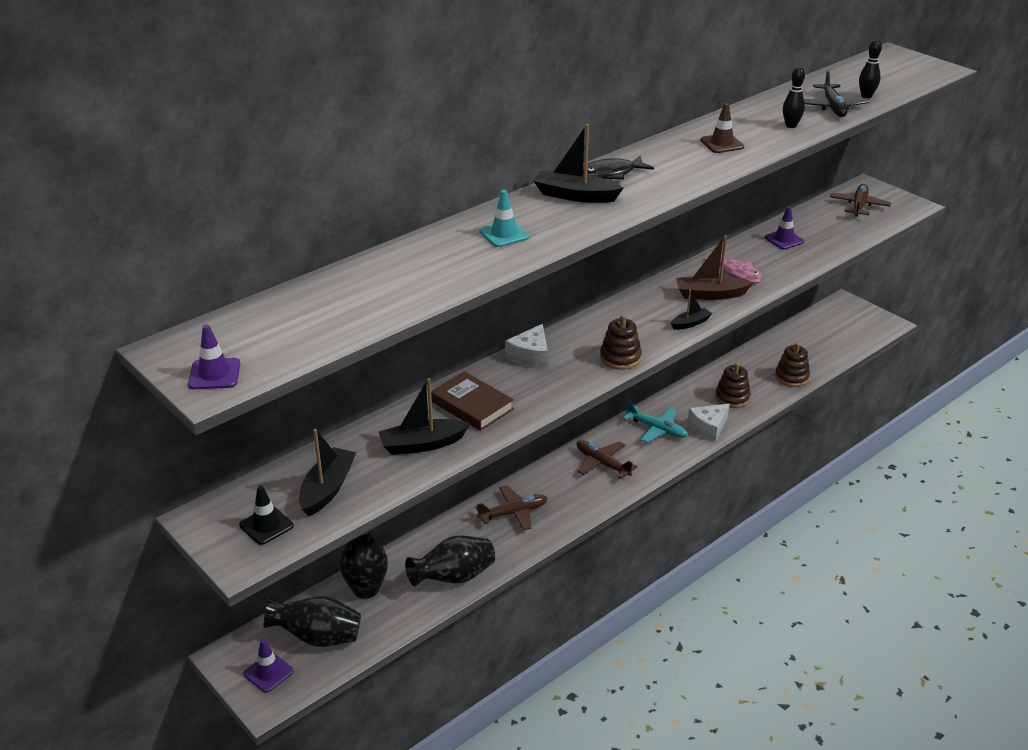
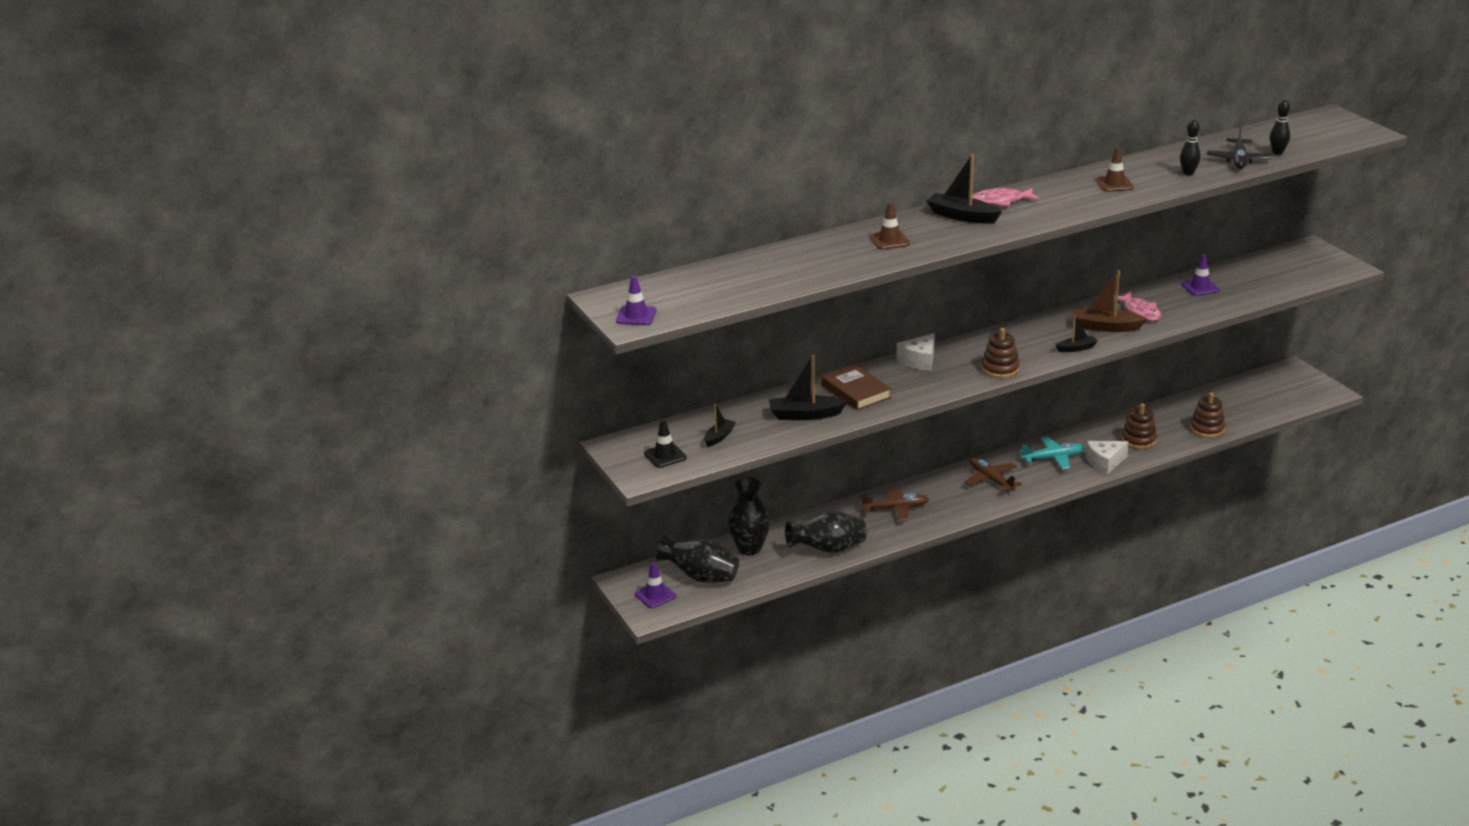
camera: 15 degrees right, 5 degrees down
(327, 489) = (719, 437): black boat -> black boat, size x0.59
(504, 234) = (889, 240): turquoise traffic cone -> brown traffic cone
(610, 174) = (1001, 201): black fish -> pink fish
(656, 429) = (1053, 458): turquoise plane -> turquoise plane turned 60 degrees counterclockwise
(859, 206) = (1292, 264): brown plane -> none

